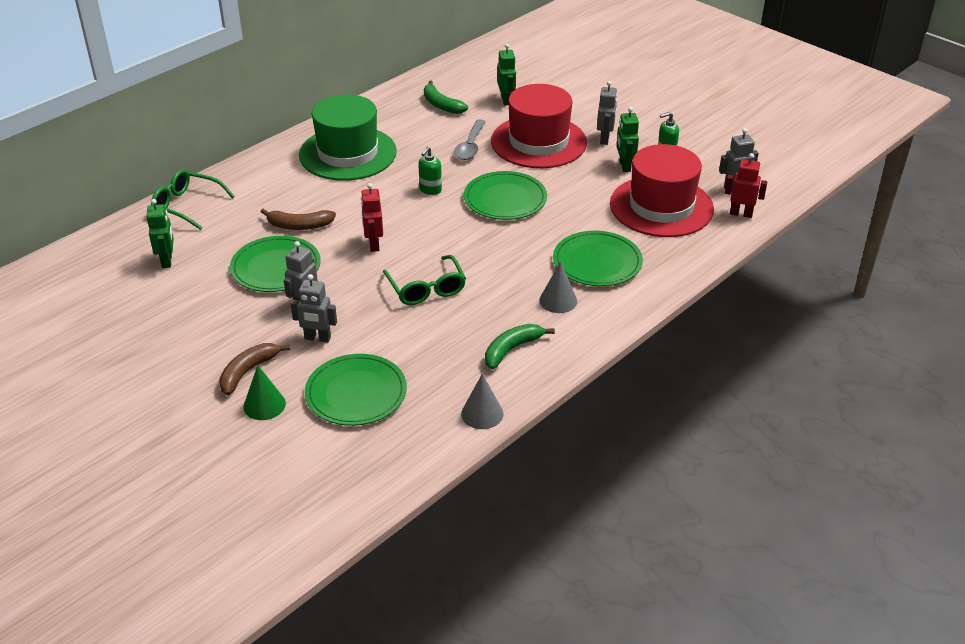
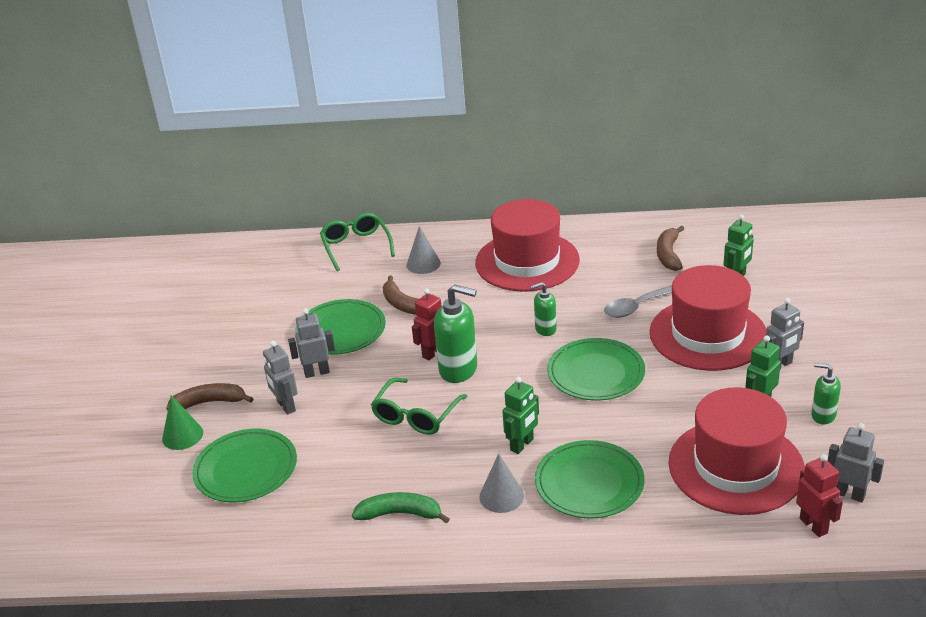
camera: 50 degrees right, 5 degrees down
(167, 261) = (285, 284): green robot -> green robot (522, 445)
(348, 153) = (527, 261): green hat -> red hat
(410, 245) = (459, 370): none -> green soap dispenser
(441, 105) = (668, 254): green banana -> brown banana
(482, 413) = (298, 553): grey cone -> grey cone (423, 264)

